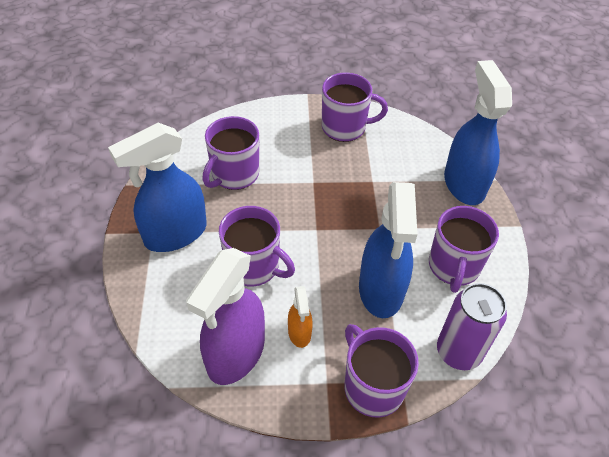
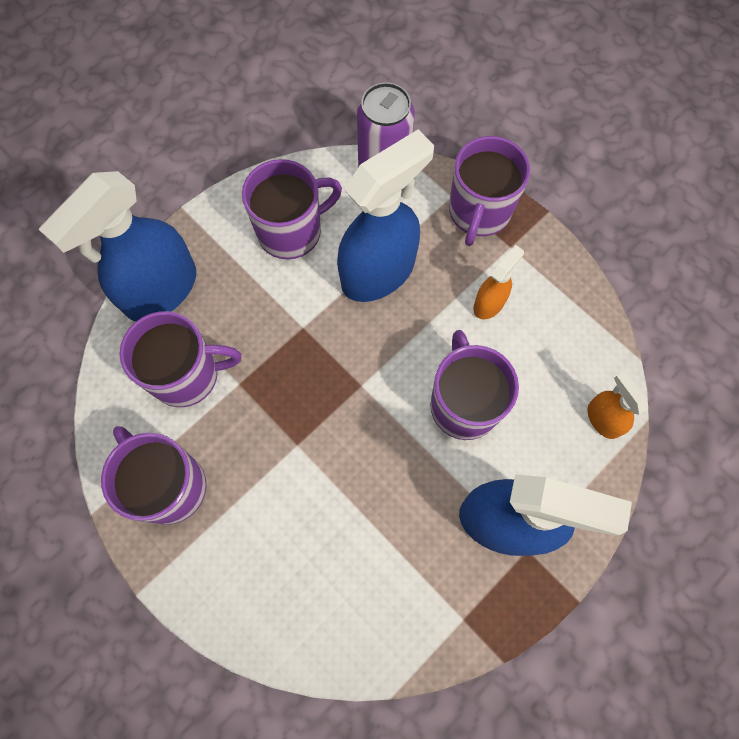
camera: 130 degrees left, 20 degrees up
(165, 328) = (603, 419): none -> orange spray bottle
(234, 175) = (367, 544): purple mug -> purple mug (187, 375)
(235, 354) = (561, 336): purple spray bottle -> none

